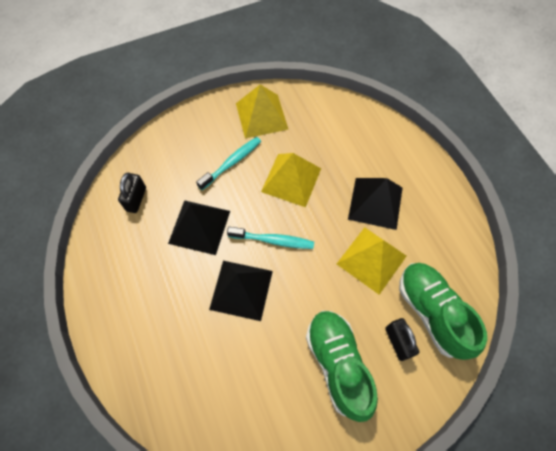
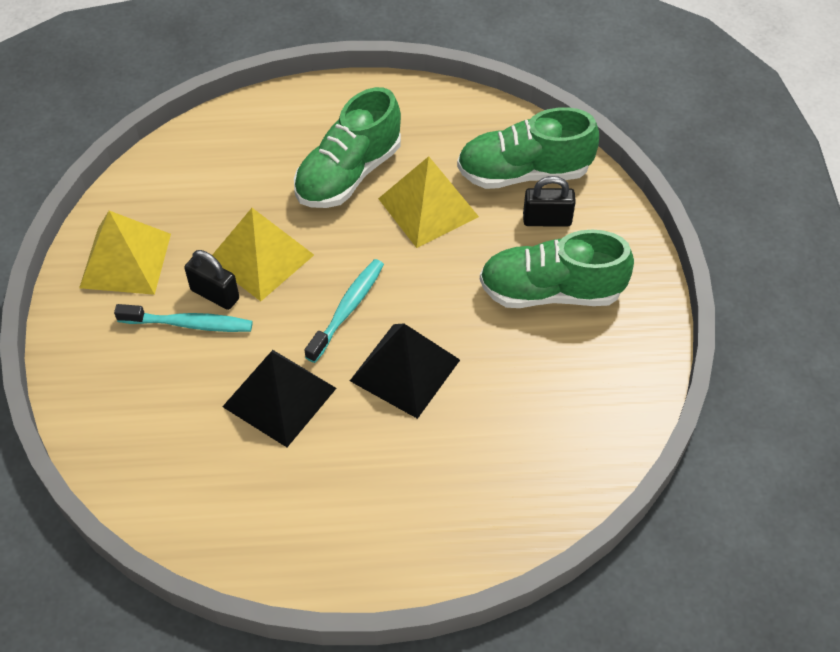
camera: 70 degrees left, 10 degrees down
(136, 199) = (184, 475): black padlock -> black padlock (215, 294)
(232, 163) = (189, 324): turquoise toothbrush -> turquoise toothbrush turned 120 degrees clockwise
(375, 203) = (348, 174): black pyramid -> green shoe

